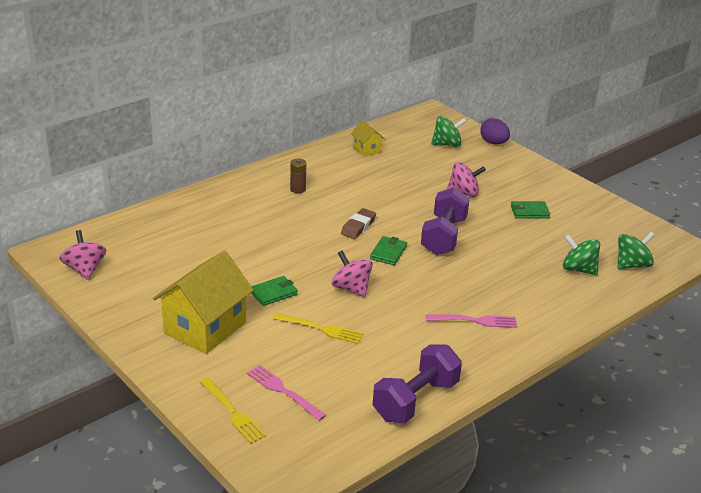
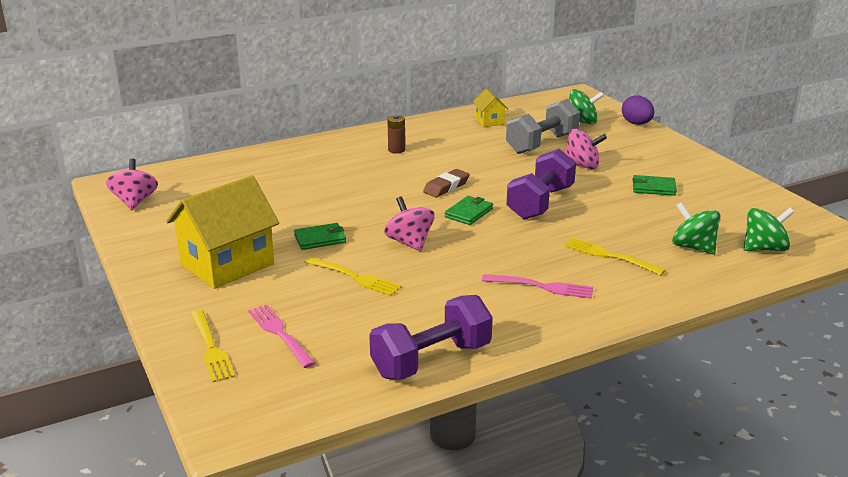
camera: 15 degrees right, 5 degrees down
(422, 172) = (542, 144): none -> grey dumbbell
(517, 285) = (609, 256): none -> yellow fork

